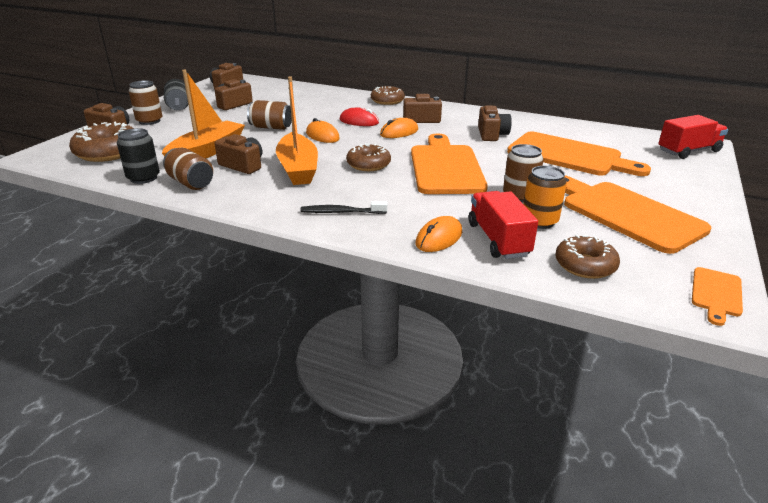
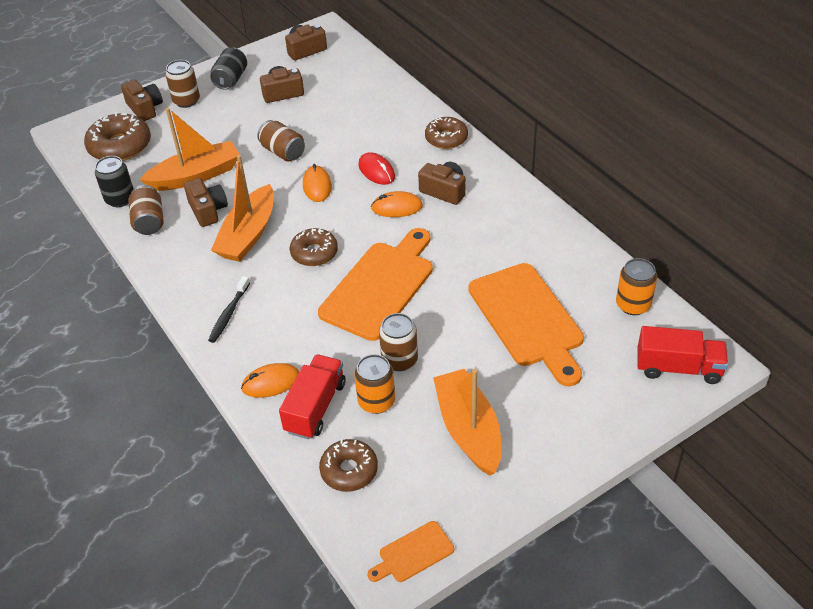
camera: 35 degrees right, 15 degrees up
(341, 212) = (229, 314): black toothbrush -> black toothbrush turned 105 degrees counterclockwise
(492, 134) = (489, 248): brown camera -> none
(617, 135) = (633, 305): none -> orange can
(626, 214) = (468, 429): orange cutting board -> orange boat

